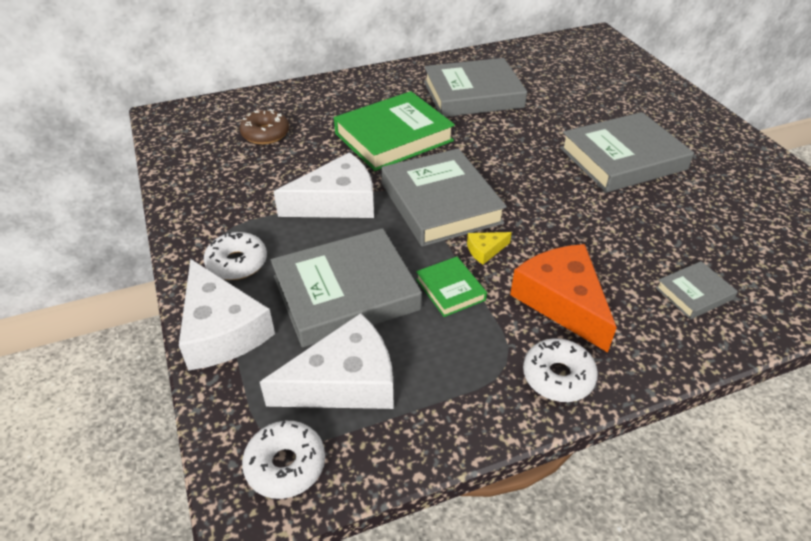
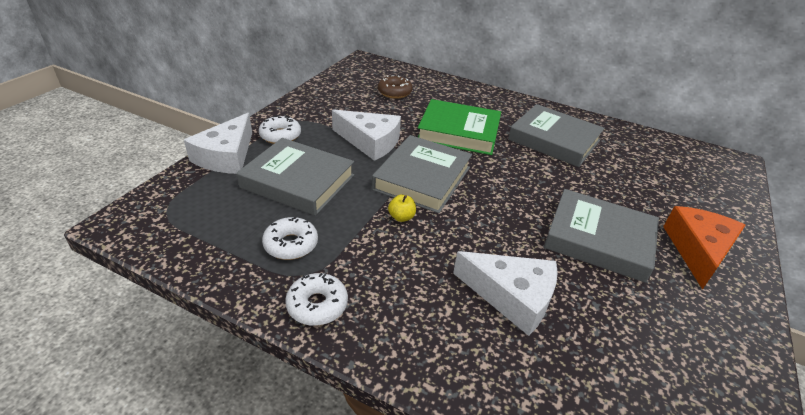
camera: 45 degrees right, 5 degrees down
(285, 465) = (150, 224): white donut -> white donut (291, 244)
(345, 381) = (228, 215): white cheese -> white cheese (512, 297)
(450, 289) = (346, 219): green book -> none
(485, 250) = (401, 217): yellow cheese -> yellow apple
(562, 301) = (394, 275): orange cheese -> orange cheese (698, 250)
(694, 293) = (491, 348): grey book -> none

